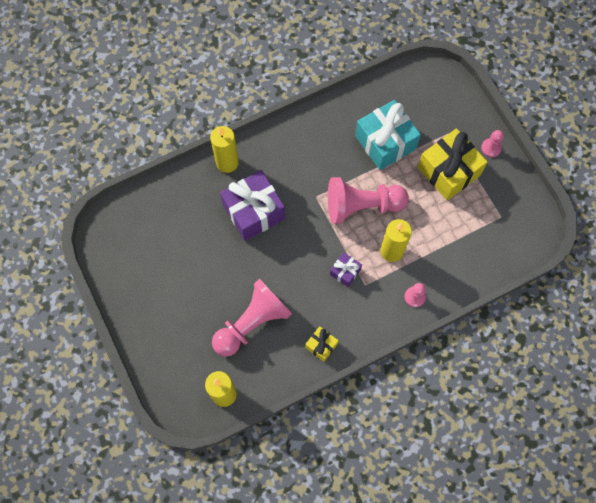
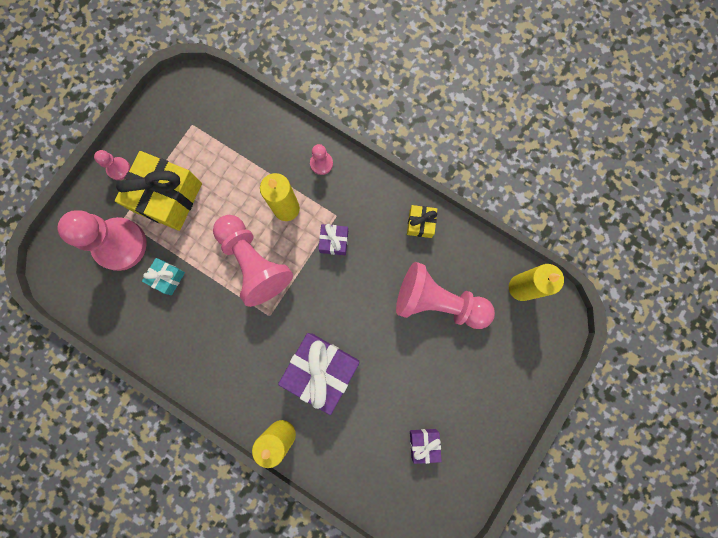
camera: 120 degrees left, 10 degrees up
(159, 253) = (423, 443): none -> purple gift
(385, 142) = (167, 278): turquoise gift -> turquoise gift, size x0.48
(429, 123) = (120, 244): none -> pink pawn

